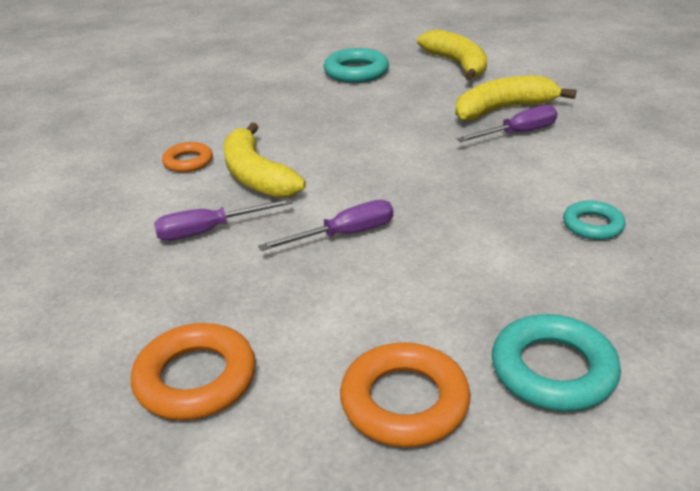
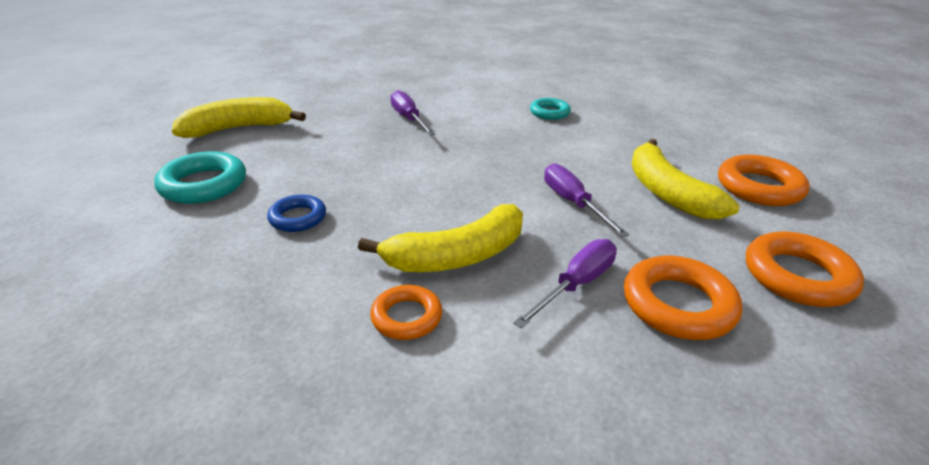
camera: 90 degrees left, 0 degrees up
(171, 283) = (678, 304): none -> orange ring
(209, 231) = (576, 285): purple screwdriver -> purple screwdriver turned 120 degrees counterclockwise
(311, 110) = (298, 218): none -> blue ring
(503, 109) = (360, 119): yellow banana -> yellow banana (667, 192)
(553, 370) = (702, 142): turquoise ring -> none

